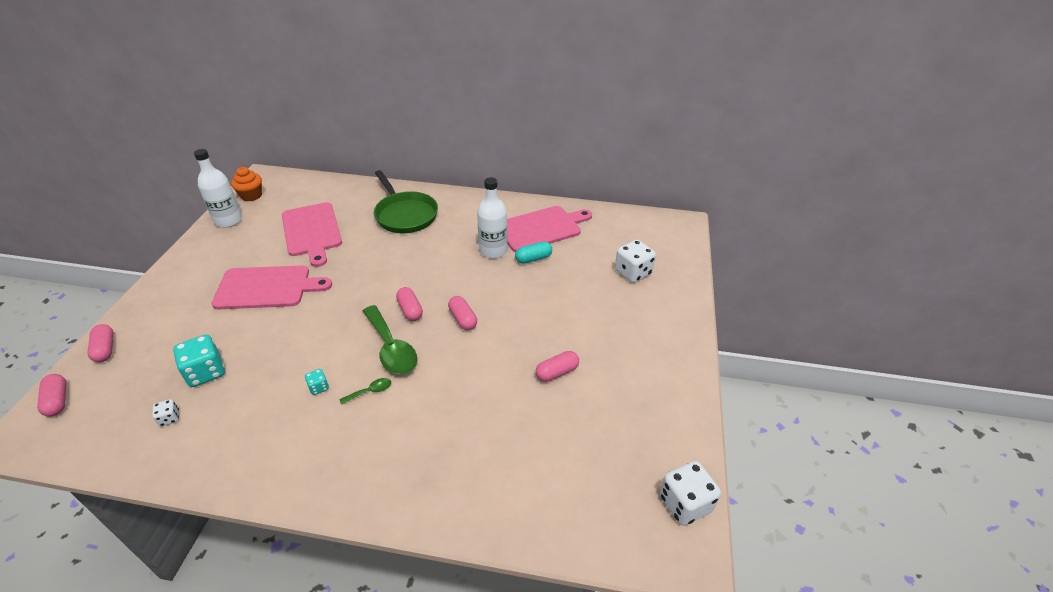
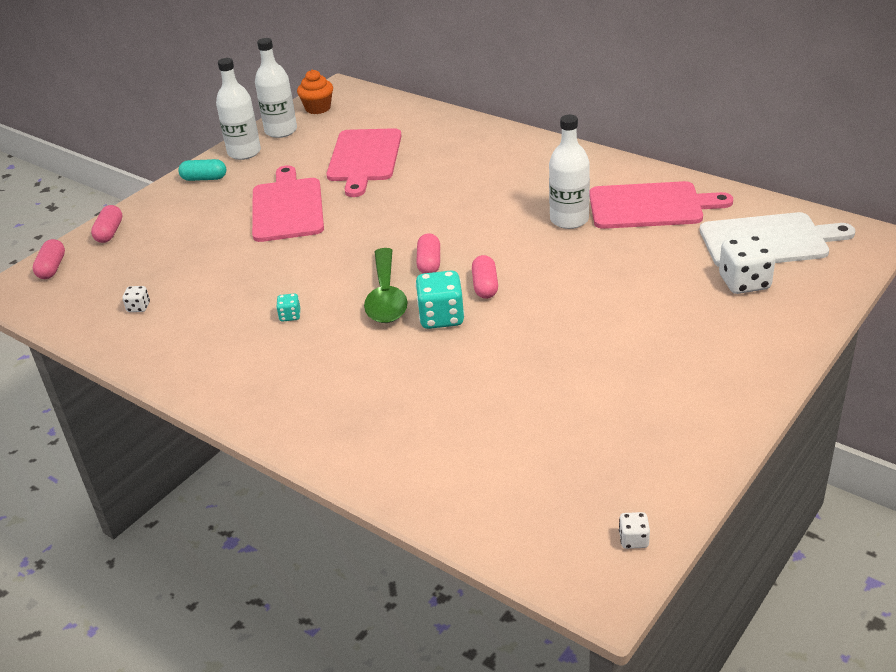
camera: 30 degrees right, 5 degrees down
(204, 245) = (244, 152): none -> white bottle
(206, 372) = (189, 275): turquoise dice -> turquoise dice (441, 317)
(267, 287) = (287, 207): pink cutting board -> pink cutting board turned 120 degrees counterclockwise
(370, 391) = (340, 333): green spoon -> none
(405, 214) = (482, 159): green pan -> none
(533, 258) = (616, 239): turquoise capsule -> turquoise capsule (204, 178)
(557, 372) = (564, 368): pink capsule -> none
(629, 238) = (768, 241): none -> white cutting board
(685, 503) = (633, 540): white dice -> white dice, size x0.49

